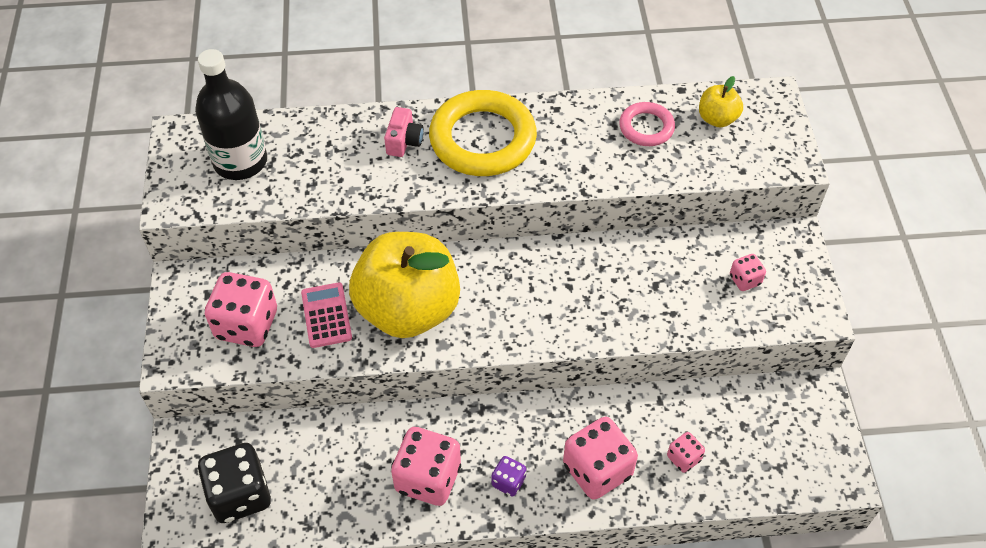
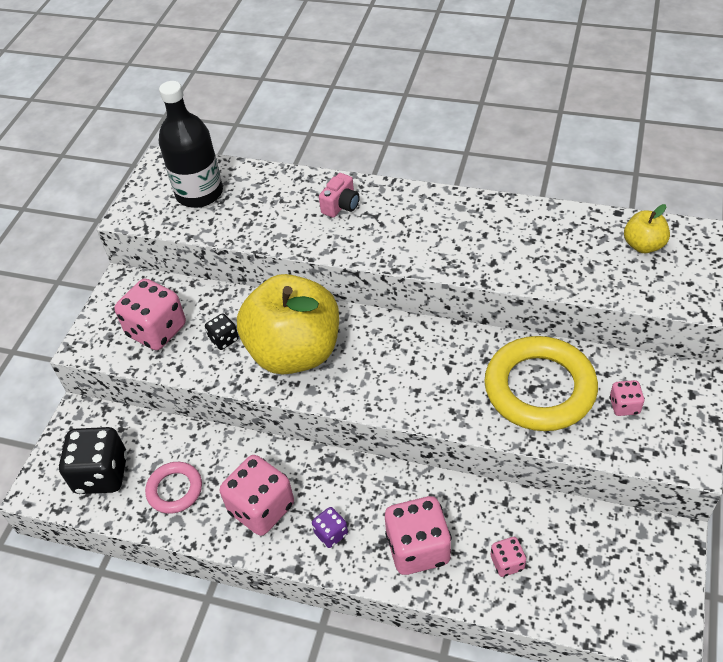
camera: 25 degrees right, 5 degrees down
(326, 315) = (224, 339): pink calculator -> black dice
(482, 139) = (411, 218): yellow ring -> yellow ring (539, 388)
(646, 127) = (569, 239): pink ring -> pink ring (175, 490)

